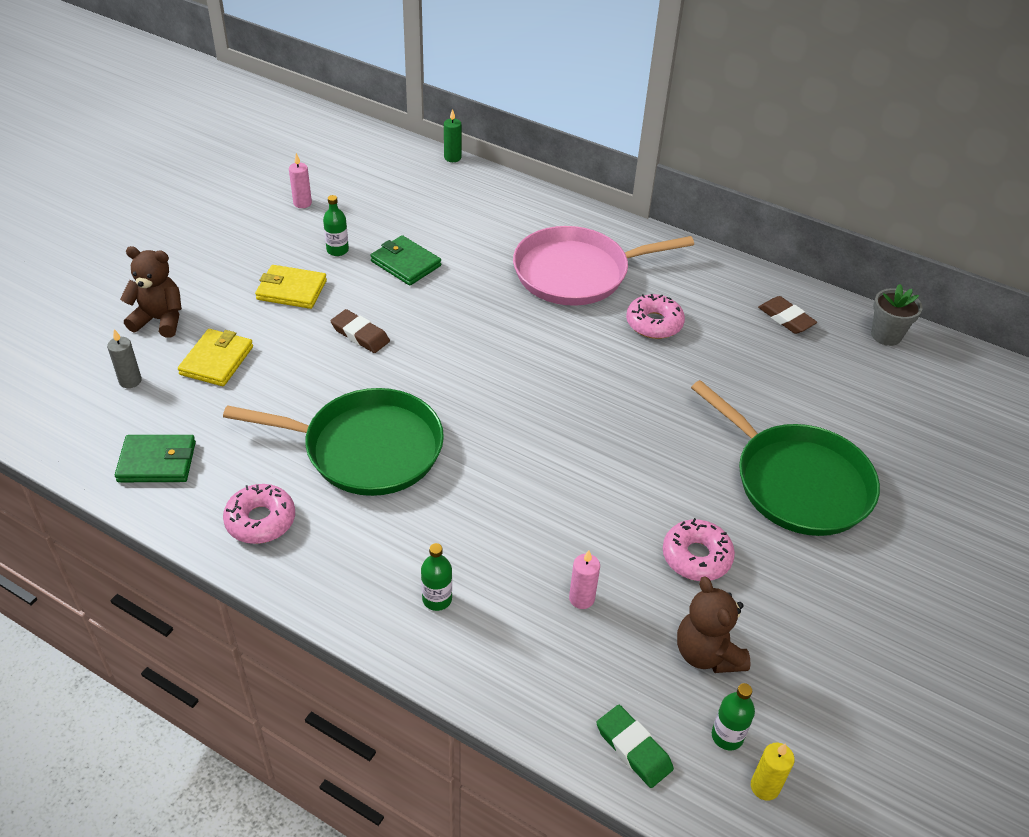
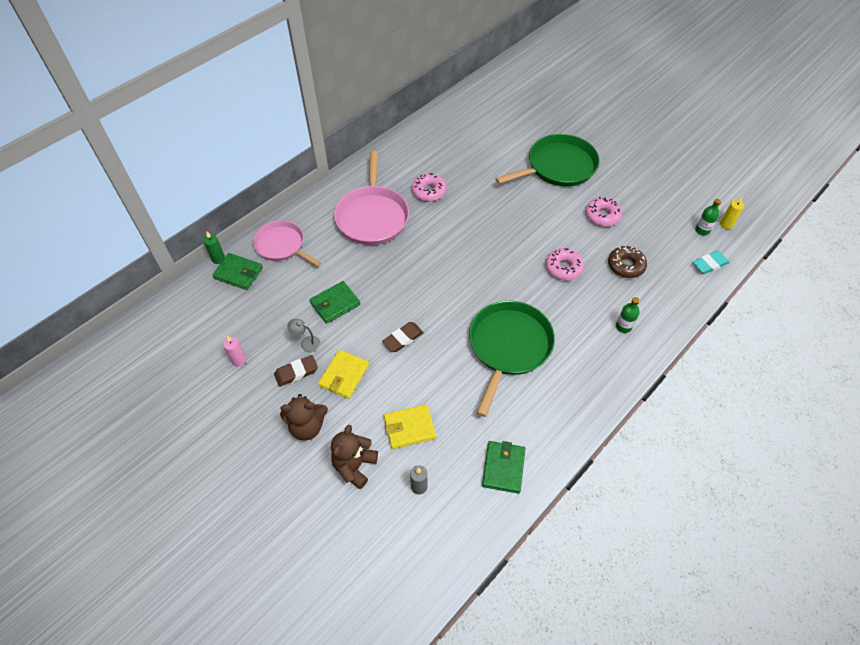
camera: 75 degrees left, 10 degrees up
(217, 360) = (409, 428): yellow wallet -> yellow wallet turned 45 degrees counterclockwise
(260, 520) = (560, 408): pink donut -> pink donut (563, 268)
(337, 250) = (306, 343): green bottle -> grey lamp
(434, 177) = (238, 273): none -> green wallet
(492, 202) = (282, 245): none -> pink pan
(581, 598) = (625, 266): pink candle -> brown donut
(633, 749) = (709, 264): green eraser -> turquoise eraser
(707, 653) = (659, 226): brown teddy bear -> brown teddy bear (307, 426)
(786, 318) = (438, 137): brown eraser -> brown eraser (296, 372)
(886, 335) = (461, 104): grey flower pot -> none

